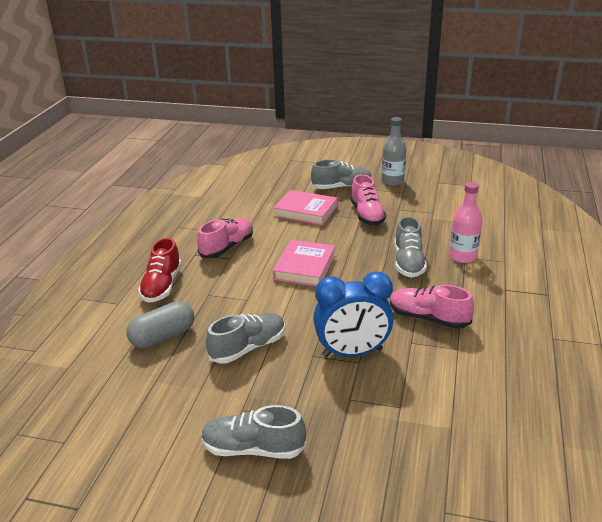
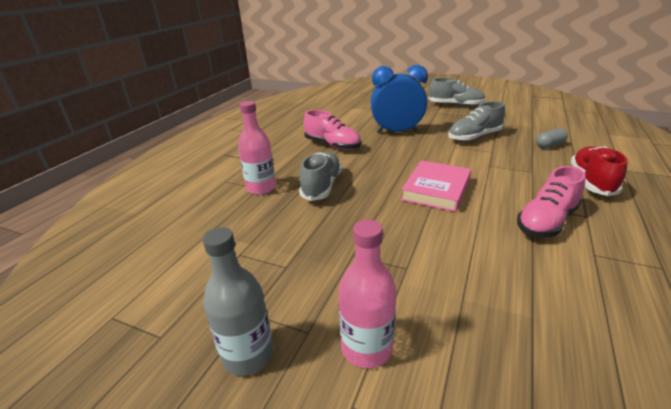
camera: 170 degrees left, 0 degrees up
(163, 337) = (549, 145): grey capsule -> grey capsule, size x0.61
(306, 211) = (442, 280): pink book -> none
(341, 187) = (366, 348): grey shoe -> pink bottle
(367, 215) = (341, 260): pink shoe -> none

